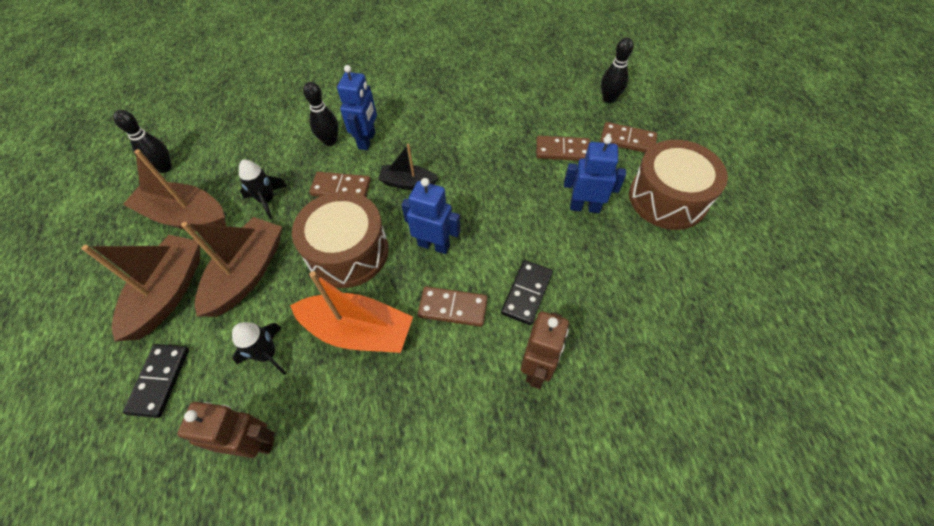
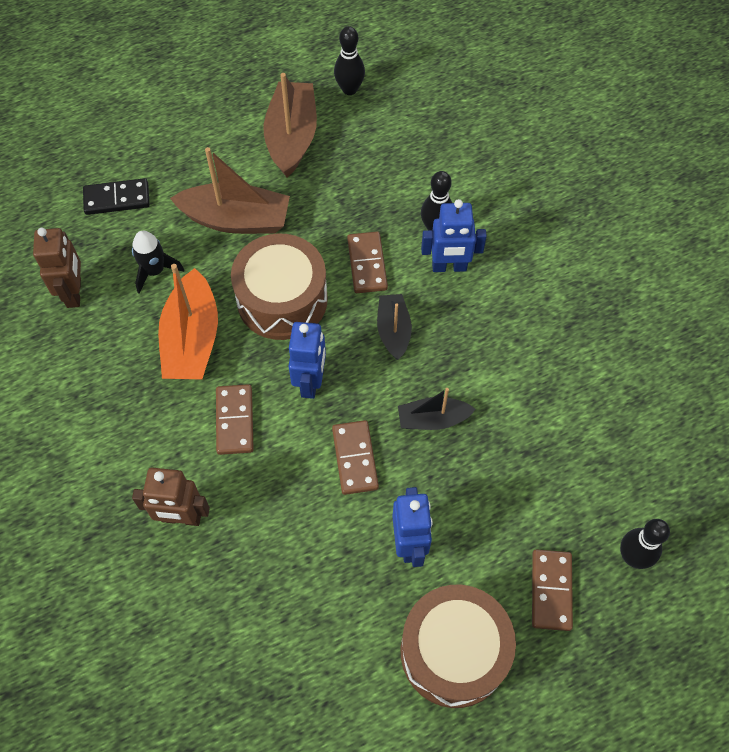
camera: 75 degrees right, 5 degrees up
(169, 292) = (202, 165): brown boat -> none
(267, 200) = (331, 200): black rocket -> none
(489, 175) = (432, 419): none -> black boat
(527, 293) = (268, 493): black domino -> none
(562, 150) = (502, 503): brown domino -> brown domino (355, 458)

